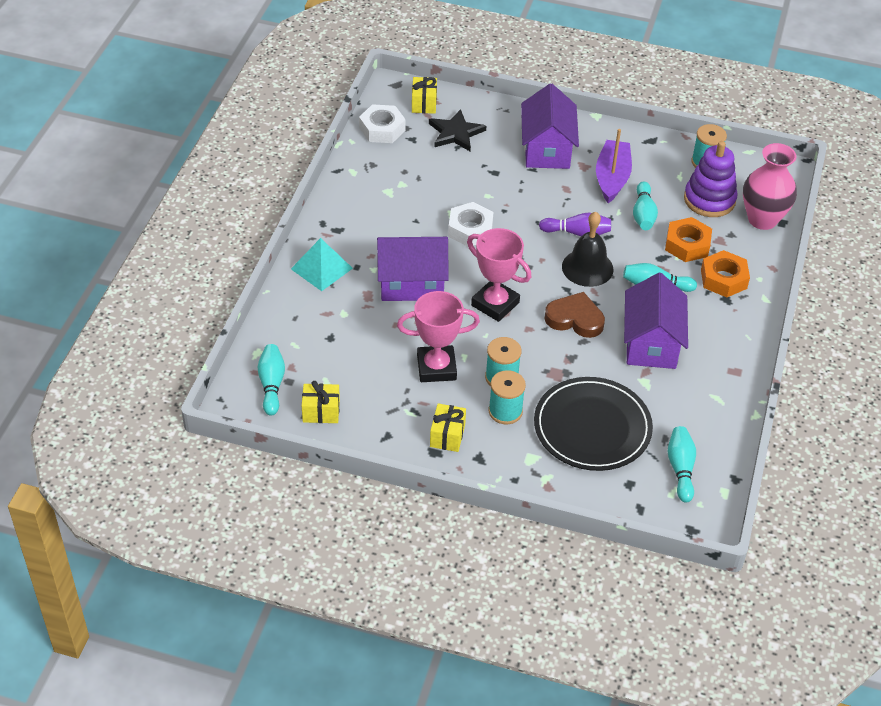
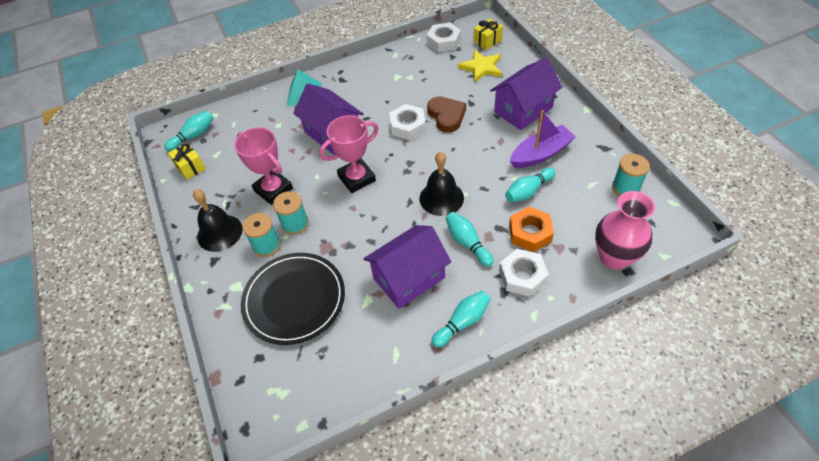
camera: 55 degrees right, 5 degrees up
(447, 435) = (219, 232): yellow gift -> black bell
(456, 133) = (481, 67): black star -> yellow star
(495, 304) = (356, 178): pink trophy -> pink trophy turned 60 degrees clockwise
(575, 319) = (386, 223): brown heart -> brown heart (446, 116)
(577, 233) = (467, 172): purple bowling pin -> none
(680, 469) = (301, 379): turquoise bowling pin -> turquoise bowling pin (462, 322)
(709, 200) = (591, 214): purple stacking toy -> none
(723, 279) = (522, 276): orange nut -> white nut

